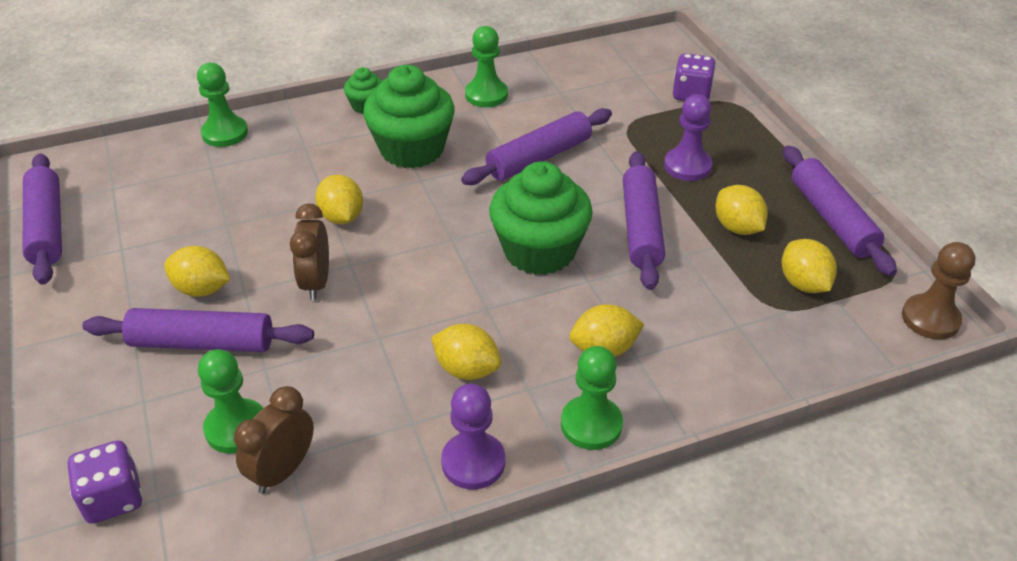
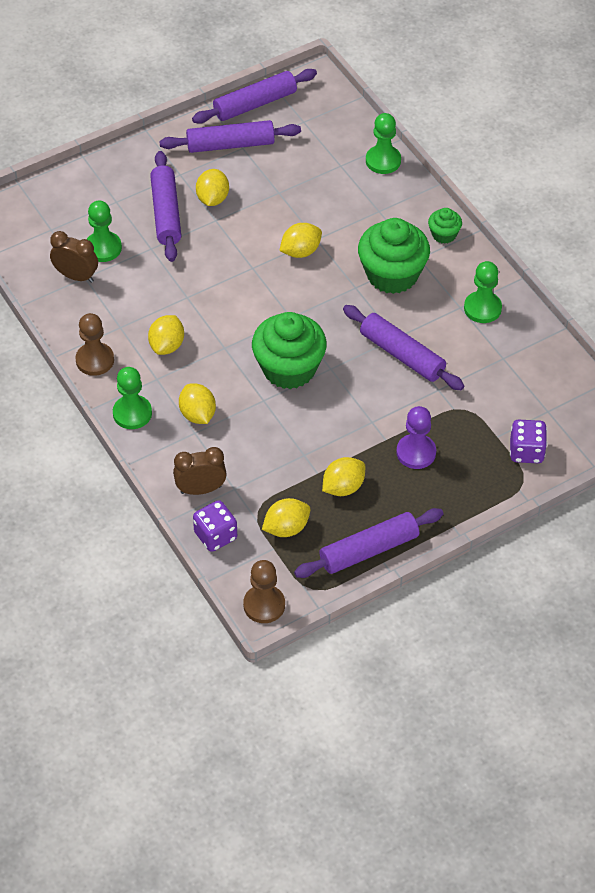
camera: 80 degrees right, 10 degrees up
(113, 498) = (48, 211): purple dice -> purple dice (215, 536)
(316, 283) = (230, 254): brown clock -> brown clock (201, 489)
(473, 462) = (95, 360): purple pawn -> brown pawn
(641, 228) = (328, 427): purple rolling pin -> purple rolling pin (230, 145)

